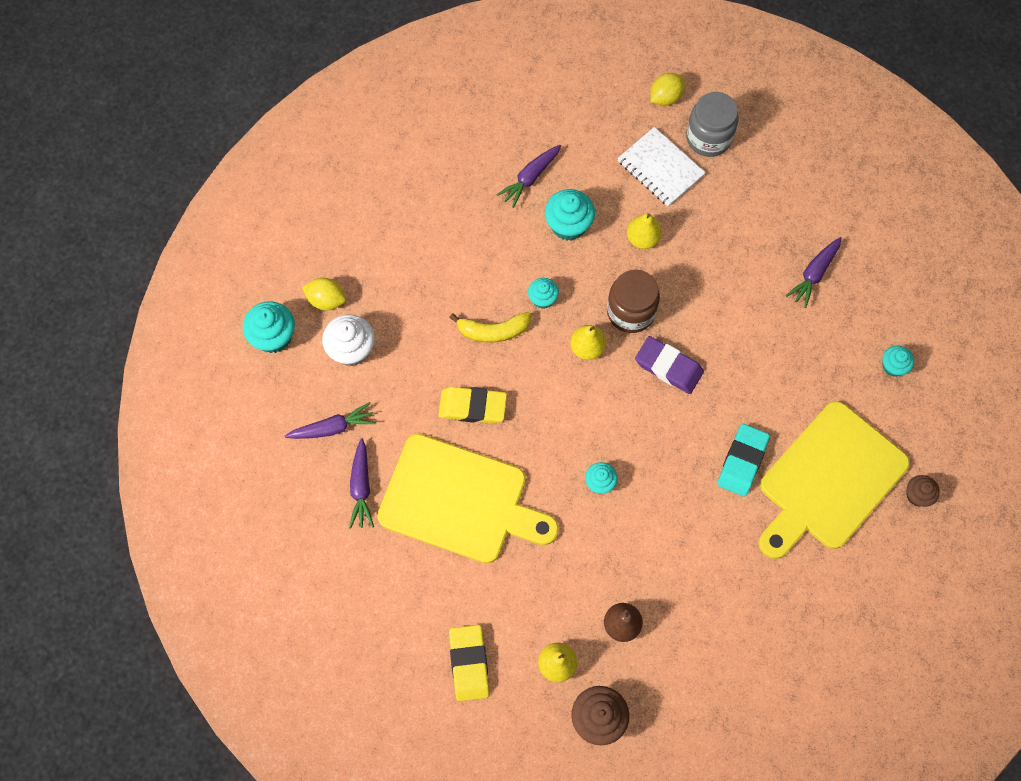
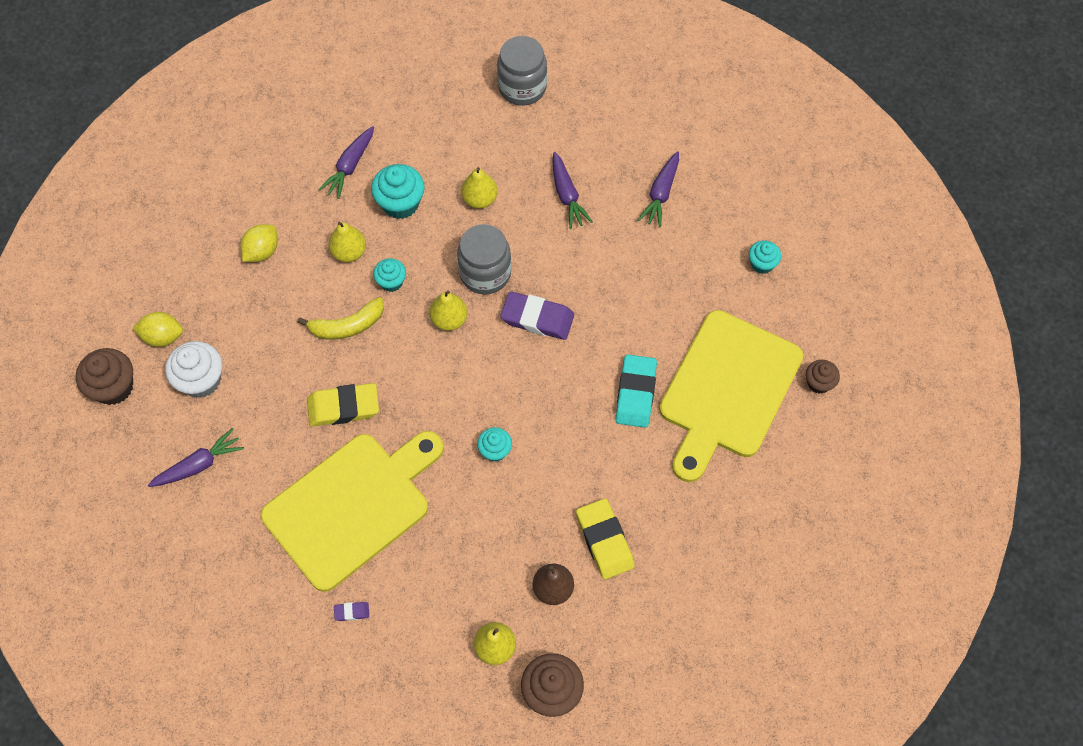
camera: 15 degrees left, 5 degrees down
(273, 336) = (113, 387): turquoise cupcake -> brown cupcake
(361, 487) = (243, 518): purple carrot -> purple carrot (567, 195)
(437, 598) = (352, 612): none -> purple eraser
(460, 501) = (352, 506): yellow cutting board -> yellow cutting board turned 45 degrees counterclockwise
(469, 663) = (402, 671): yellow eraser -> yellow eraser (604, 540)
(511, 261) = (349, 252): none -> yellow pear
(630, 312) = (485, 273): brown jar -> grey jar
(660, 168) = (481, 127): white notebook -> none
(665, 97) = (469, 58): yellow lemon -> yellow lemon (262, 251)

